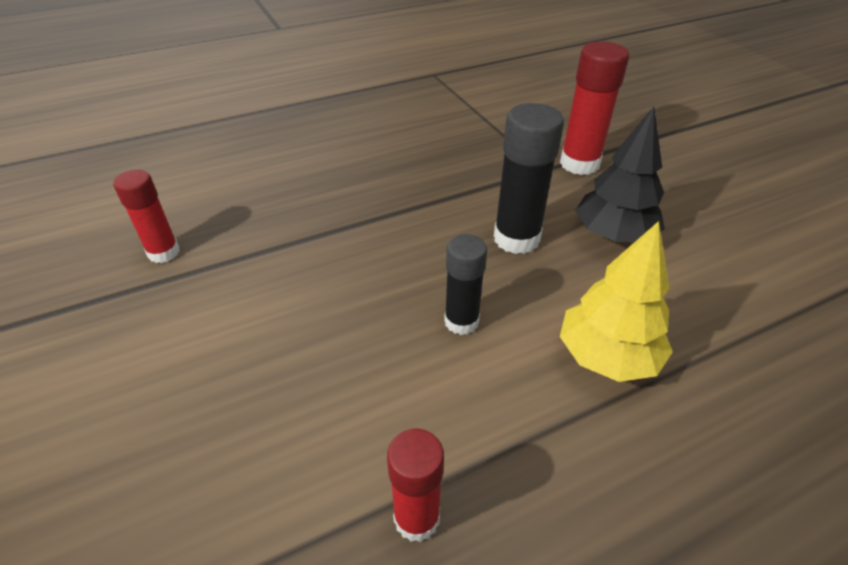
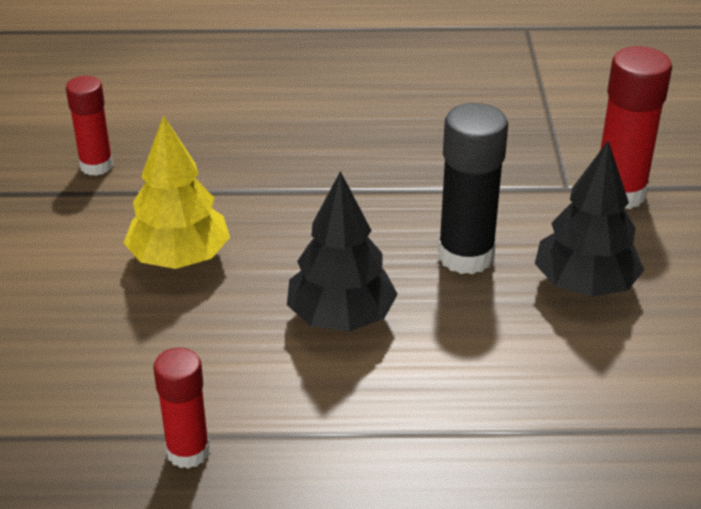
camera: 25 degrees right, 5 degrees down
(461, 321) = (341, 317): black glue stick -> black tree
(607, 357) = (464, 395): yellow tree -> yellow tree (179, 258)

